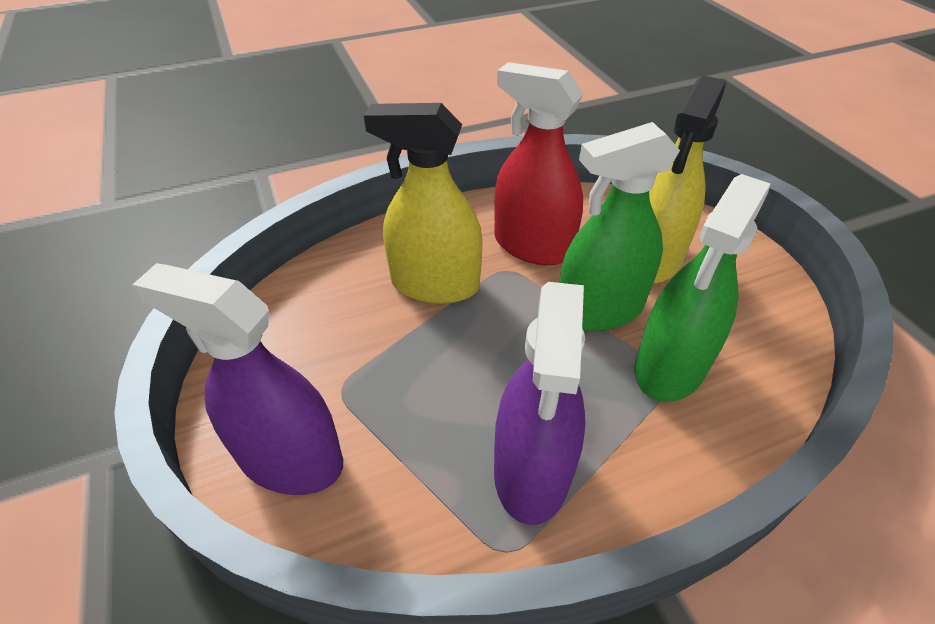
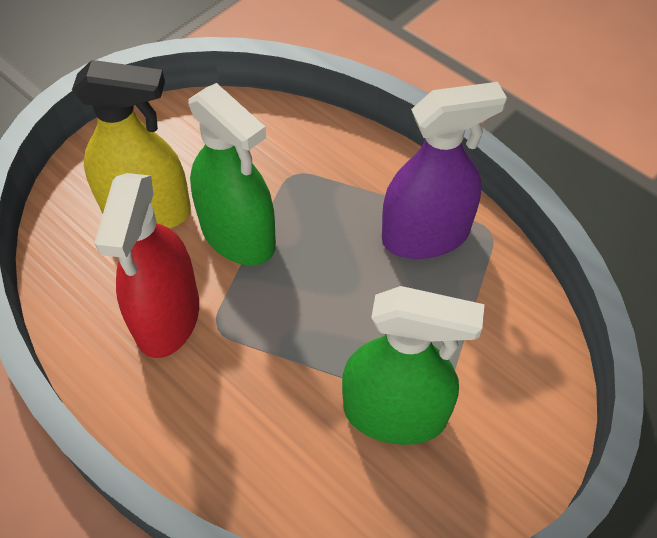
camera: 115 degrees left, 10 degrees up
(290, 459) = (519, 399): purple spray bottle -> none
(435, 284) = (269, 384): yellow spray bottle -> none
(670, 366) = (281, 176): green spray bottle -> green spray bottle (394, 413)

